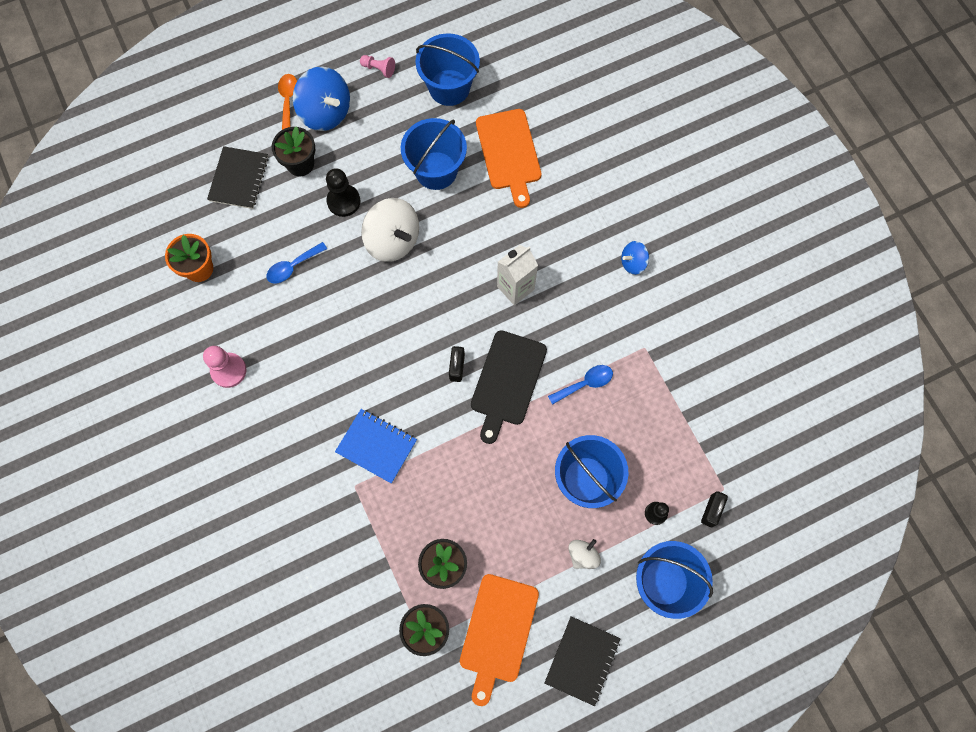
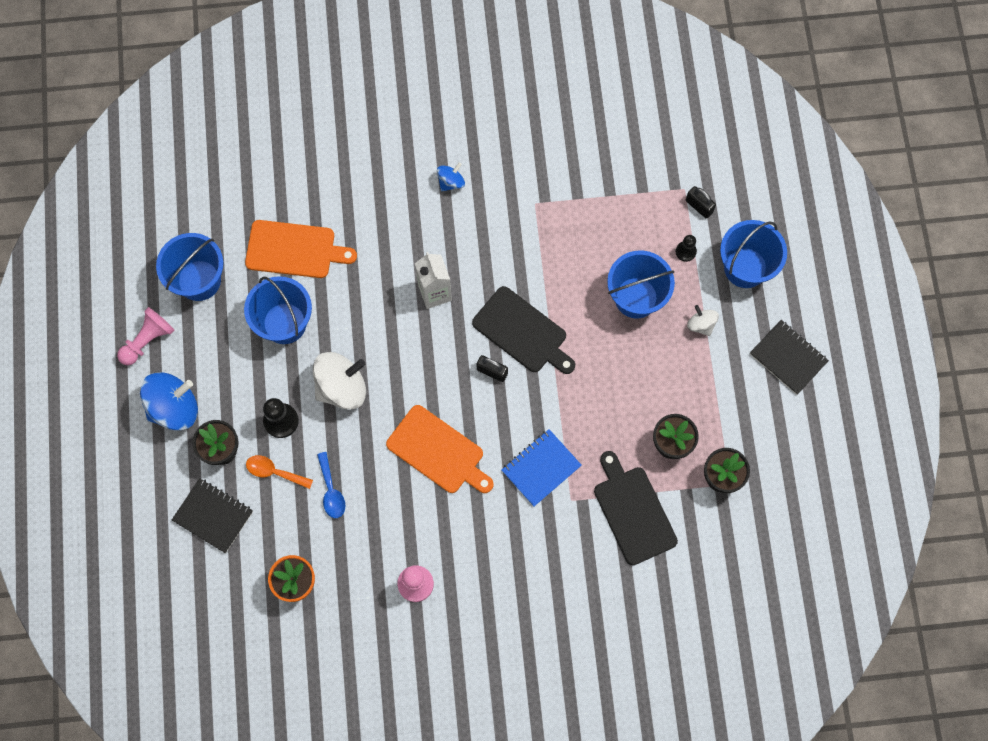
camera: 70 degrees left, 0 degrees up
(288, 100) = (144, 441): orange spoon -> orange spoon (274, 472)
(362, 551) = (633, 512): none -> black cutting board
(379, 69) = (148, 340): pink pawn -> pink pawn, size x1.62
(498, 632) = (742, 418): orange cutting board -> orange cutting board (438, 451)
(585, 383) = (549, 266): blue spoon -> none
(633, 263) = (451, 182): blue spinning top -> blue spinning top turned 135 degrees counterclockwise

